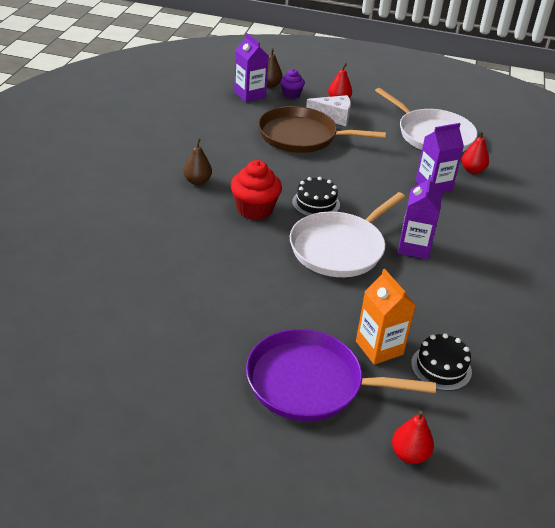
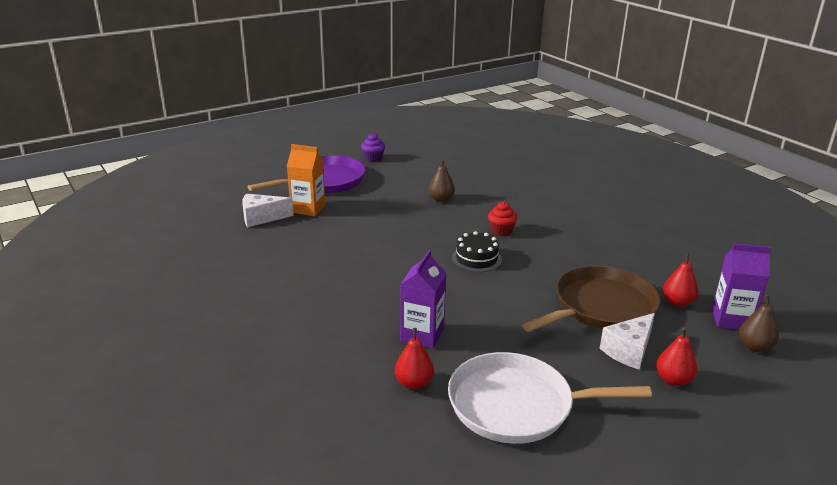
camera: 135 degrees right, 10 degrees down
(197, 181) = (569, 225): brown pear -> brown pear (441, 199)
(254, 209) = (501, 231): red cupcake -> red cupcake, size x0.61
(291, 94) = (715, 350): purple cupcake -> purple cupcake (373, 159)
(340, 248) = (409, 241): white pan -> none
(409, 454) = (242, 183): red pear -> red pear (677, 302)
(414, 247) = (363, 271): purple carton -> none
(441, 367) = (261, 218): black cake -> white cheese

